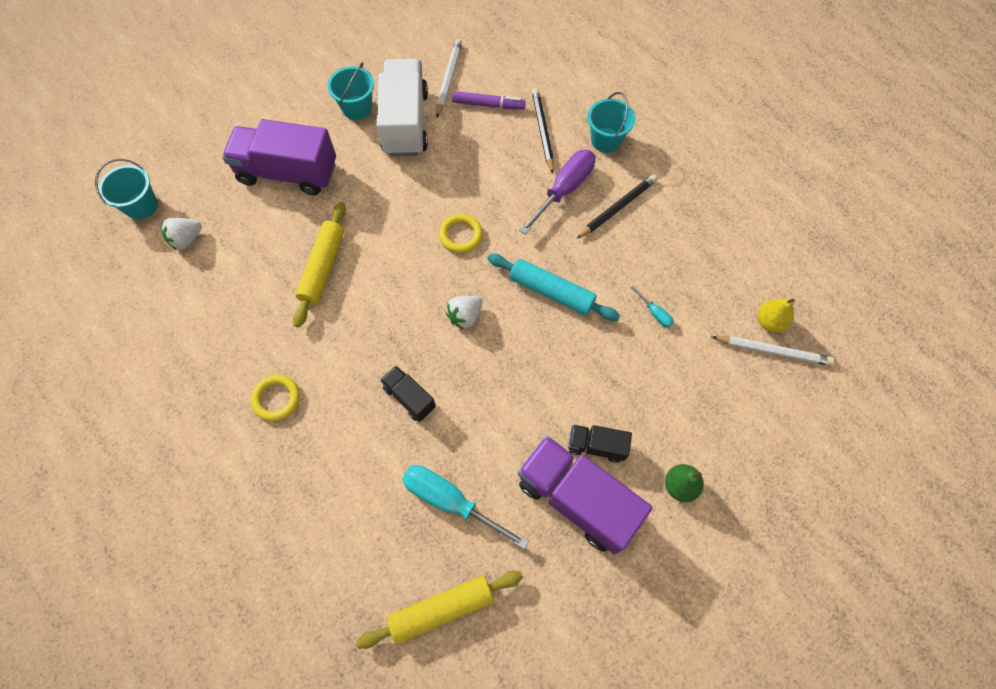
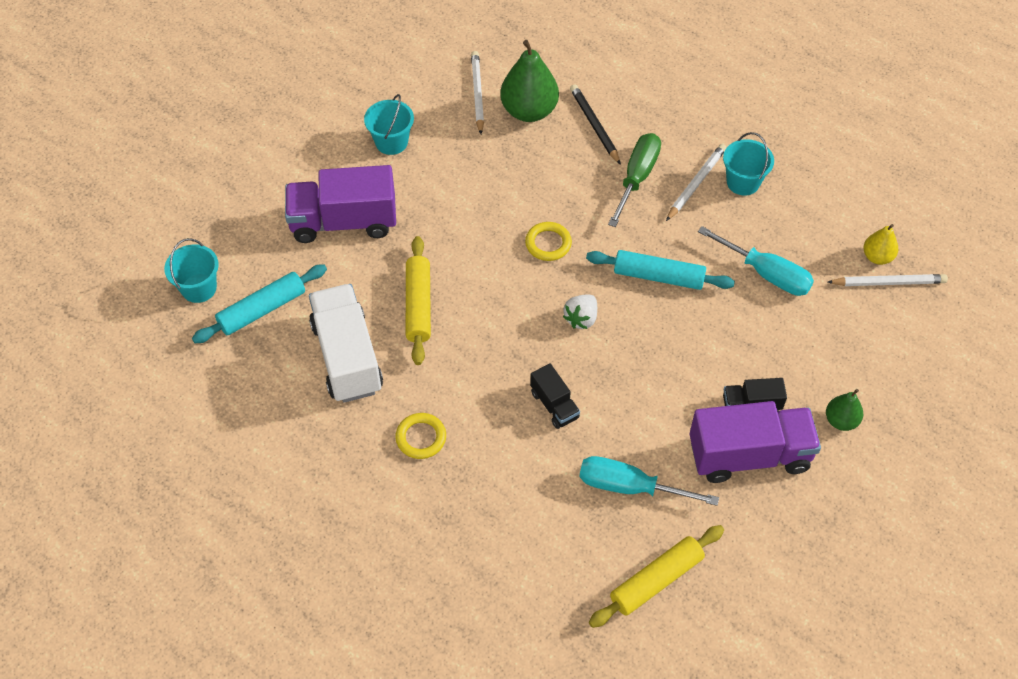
camera: 15 degrees left, 10 degrees down
(186, 239) = (262, 310): white strawberry -> turquoise rolling pin
(405, 123) = (449, 147): white truck -> white truck (347, 357)
(409, 397) = (554, 405): black truck -> black truck turned 150 degrees counterclockwise
(488, 105) = (529, 111): purple marker -> green pear
(564, 190) = (637, 178): purple screwdriver -> green screwdriver
(577, 499) = (749, 455): purple truck -> purple truck turned 150 degrees clockwise
(606, 140) = (662, 121): turquoise bucket -> turquoise bucket (743, 182)
(617, 207) = (696, 183): black pencil -> white pencil
(655, 313) = (766, 273): turquoise screwdriver -> turquoise screwdriver, size x2.22

